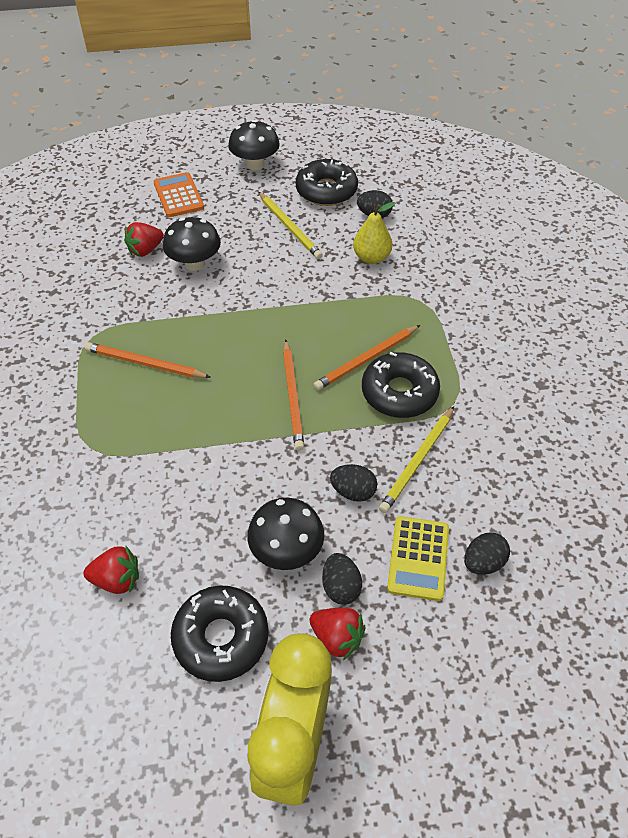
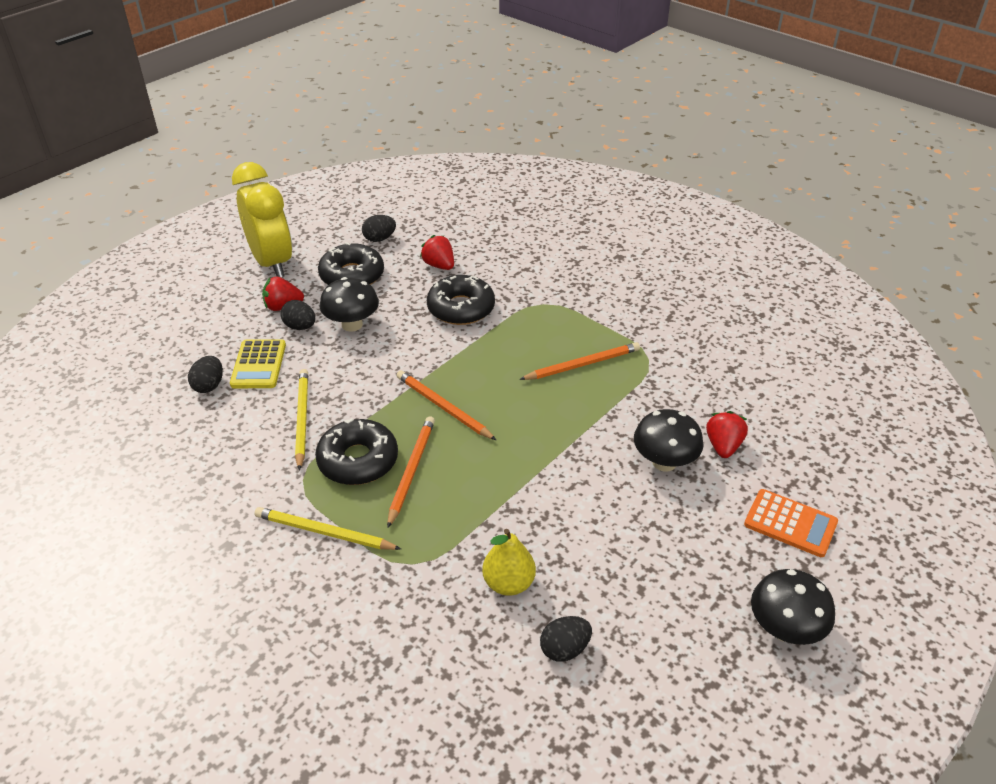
camera: 140 degrees right, 10 degrees down
(117, 579) = (439, 265): red strawberry -> red strawberry turned 90 degrees clockwise
(290, 227) = (633, 563): yellow pencil -> yellow pencil (324, 532)
(326, 190) = (658, 648): black donut -> black donut (461, 308)
(353, 491) = (336, 375): black egg -> black egg (379, 239)
(418, 558) = (258, 365): yellow calculator -> yellow calculator turned 150 degrees counterclockwise

